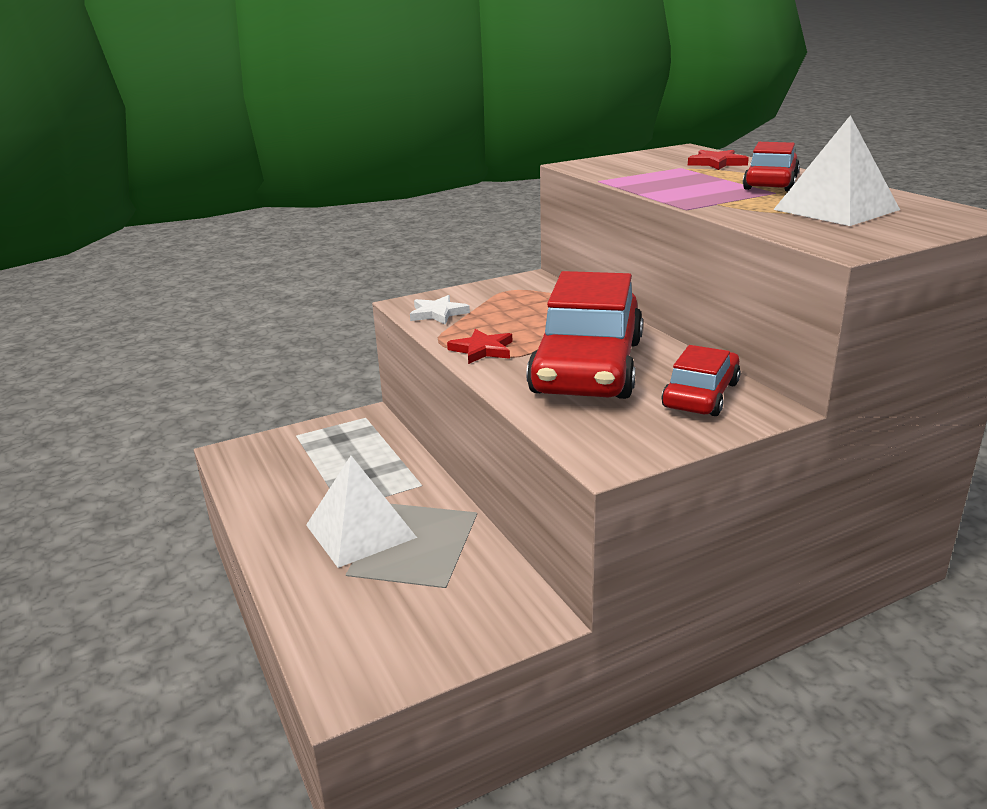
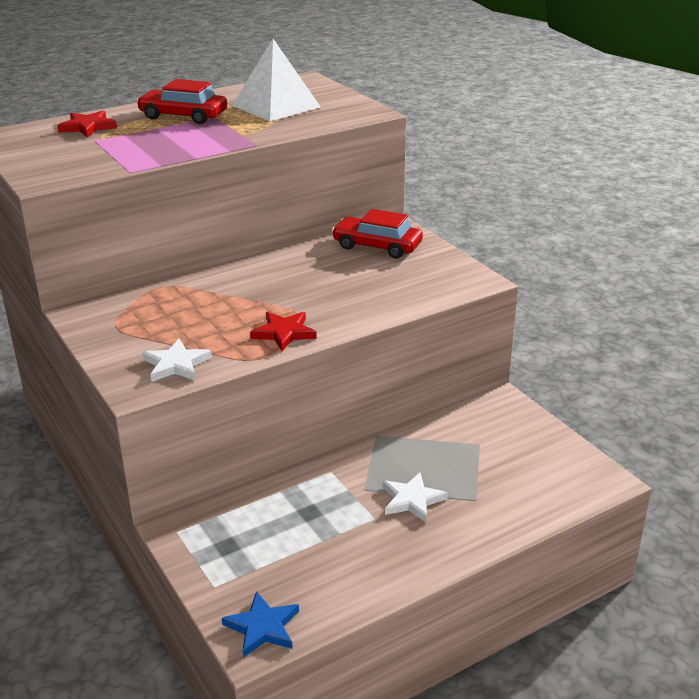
camera: 95 degrees left, 5 degrees up
(240, 455) = (262, 627): none -> blue star
(361, 531) = (412, 500): white pyramid -> white star
(587, 366) = (325, 285): red car -> none

